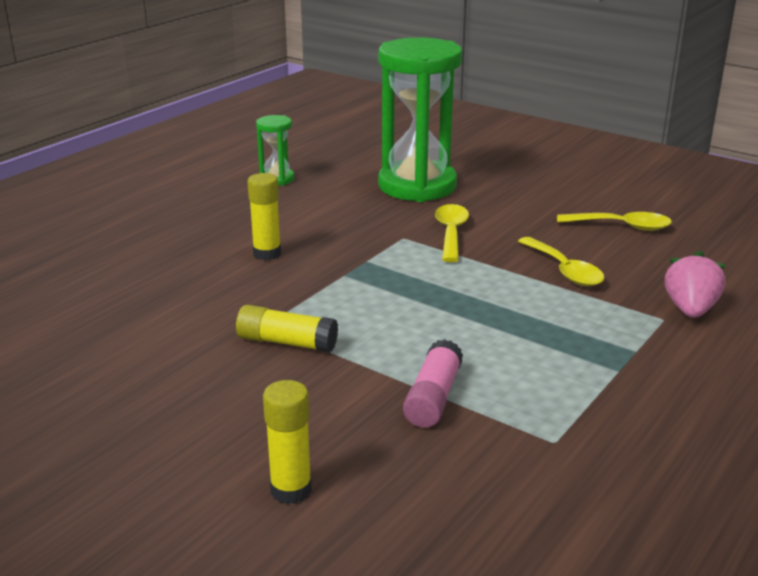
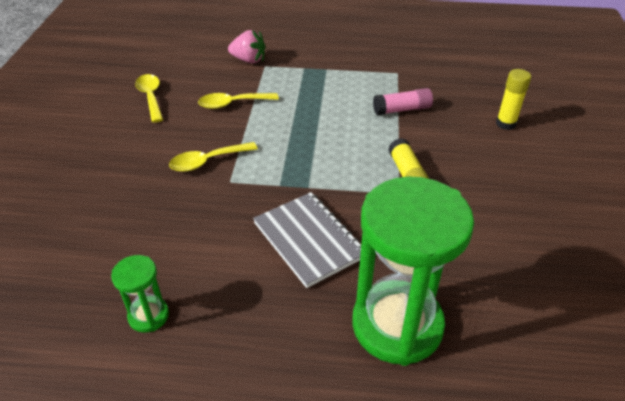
camera: 120 degrees left, 15 degrees up
(267, 253) = (309, 240): yellow glue stick -> grey notebook
(417, 186) = (121, 209): green hourglass -> green hourglass (397, 325)
(564, 270) = (232, 104): yellow spoon -> yellow spoon turned 135 degrees counterclockwise
(690, 309) = (249, 60): pink strawberry -> pink strawberry turned 150 degrees counterclockwise

